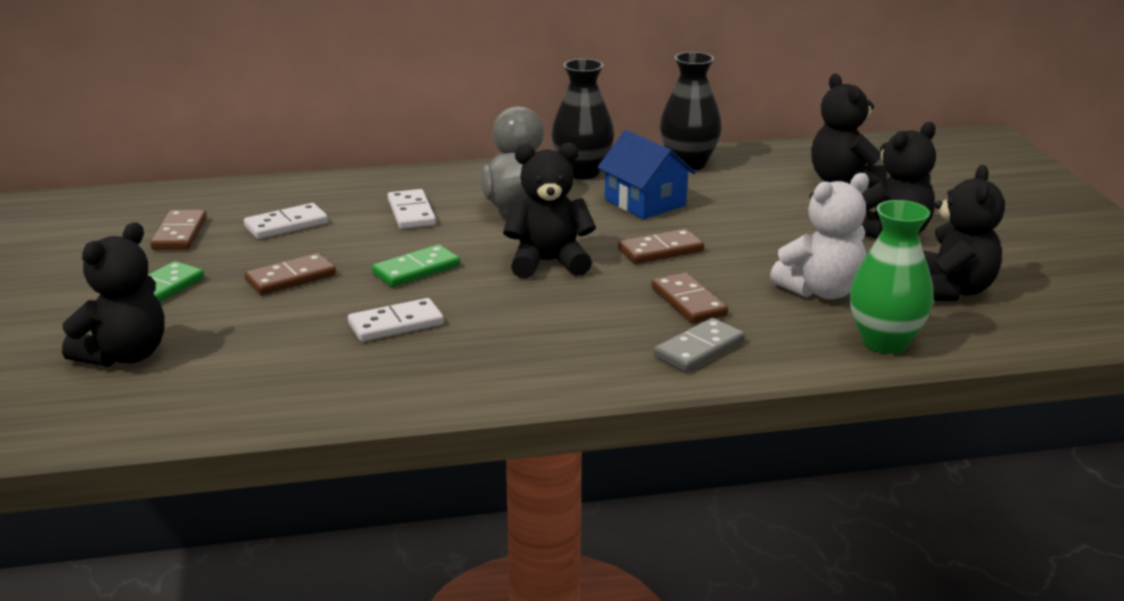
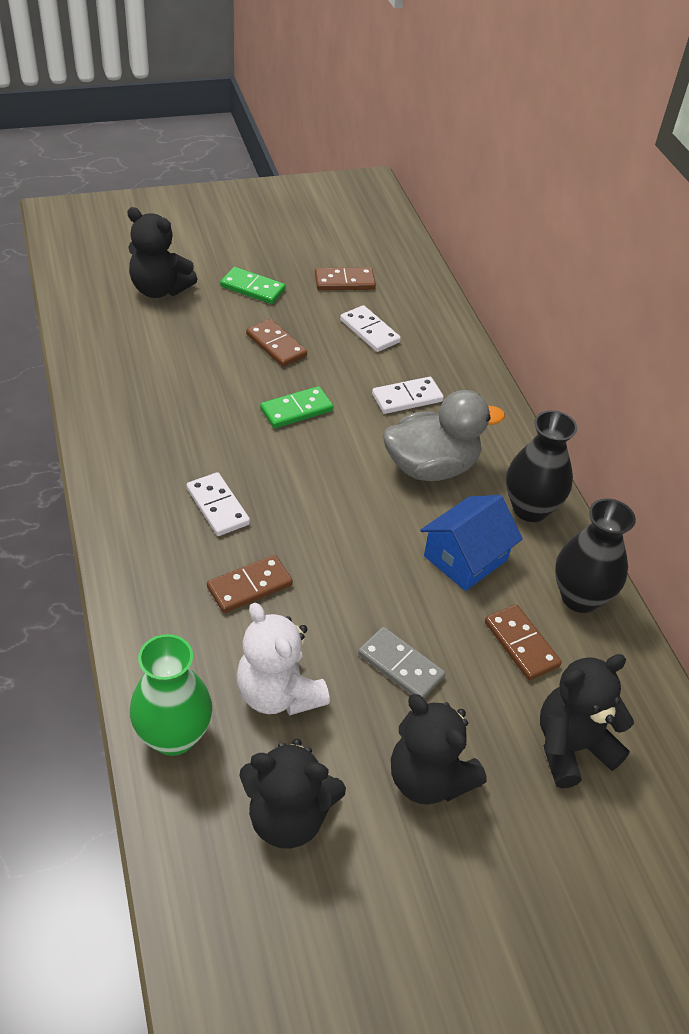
camera: 80 degrees right, 20 degrees up
(396, 324) = (204, 407): white domino -> white domino (218, 506)
(416, 270) = (296, 410): green domino -> green domino turned 75 degrees counterclockwise
(548, 262) = (319, 489): black teddy bear -> none
(660, 250) = (355, 568): brown domino -> brown domino (521, 644)
(699, 349) = (162, 591): grey domino -> grey domino (400, 666)

